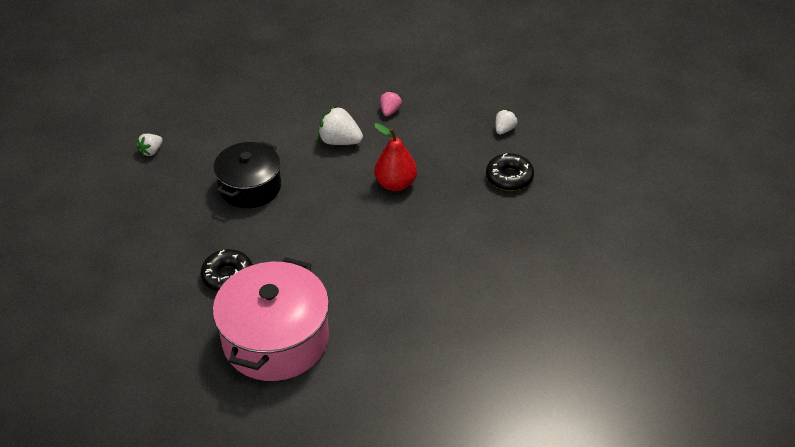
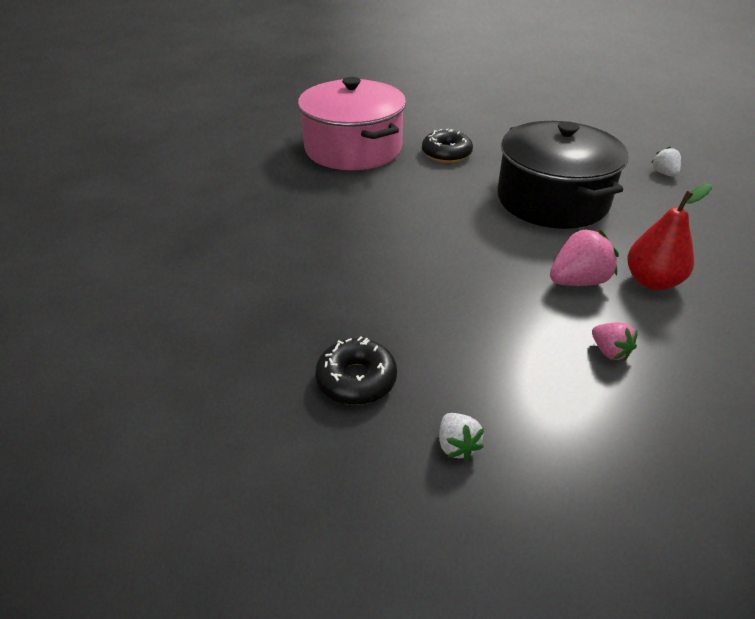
camera: 130 degrees right, 5 degrees down
(250, 187) = (552, 200): black pot -> black pot, size x1.51
(340, 141) = (578, 281): white strawberry -> pink strawberry
(395, 184) = (456, 283): red pear -> red pear (652, 281)

